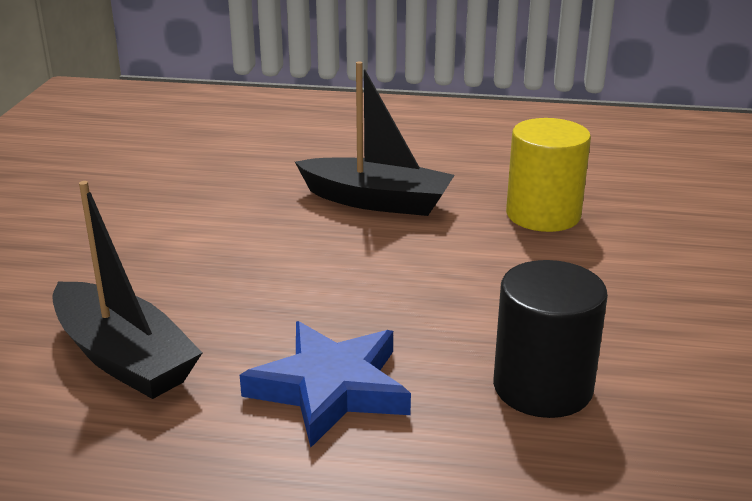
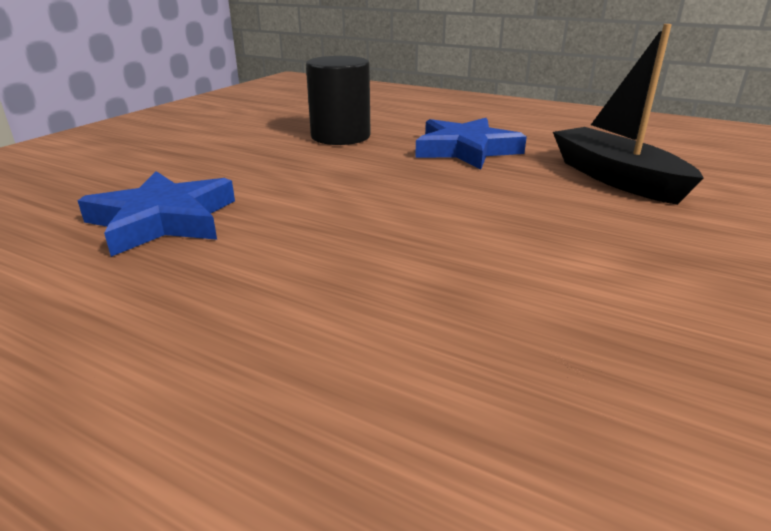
camera: 160 degrees left, 0 degrees up
(376, 201) = (324, 271): black boat -> none
(543, 215) = (163, 220): yellow cylinder -> blue star

